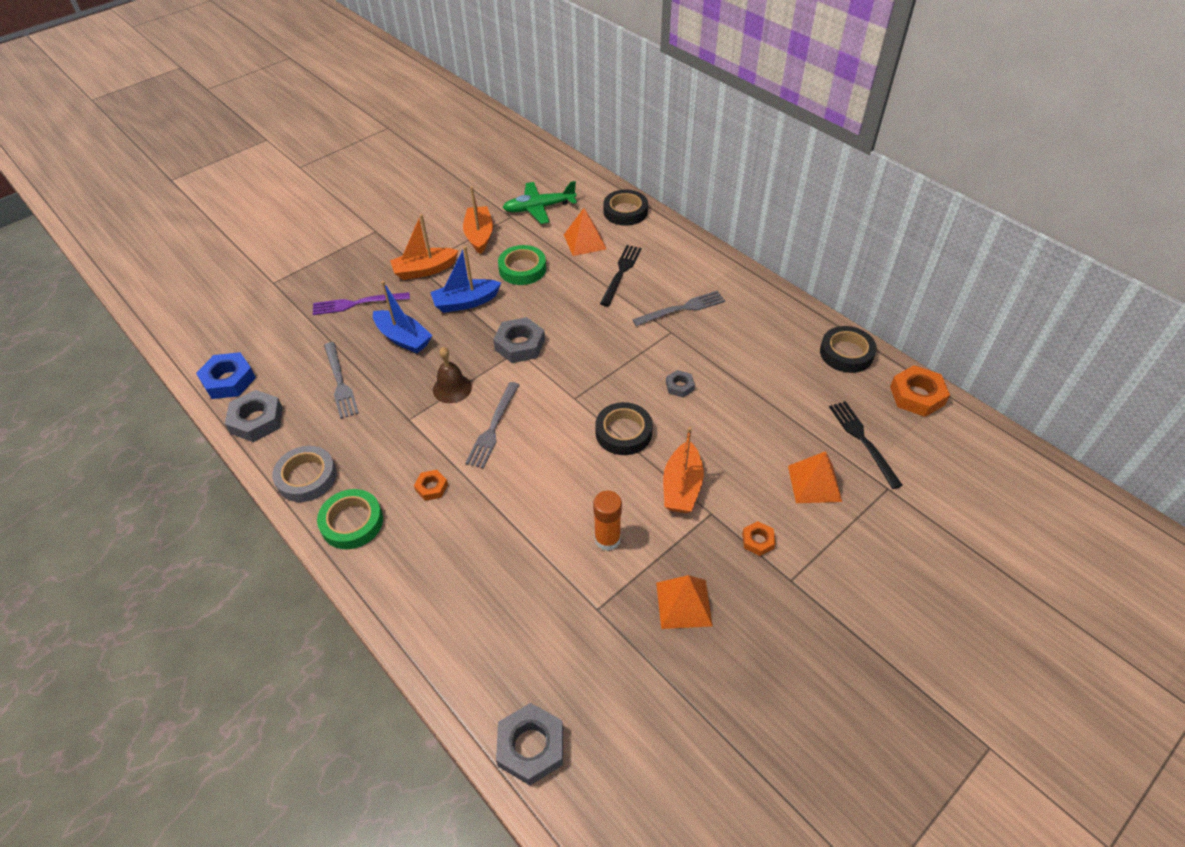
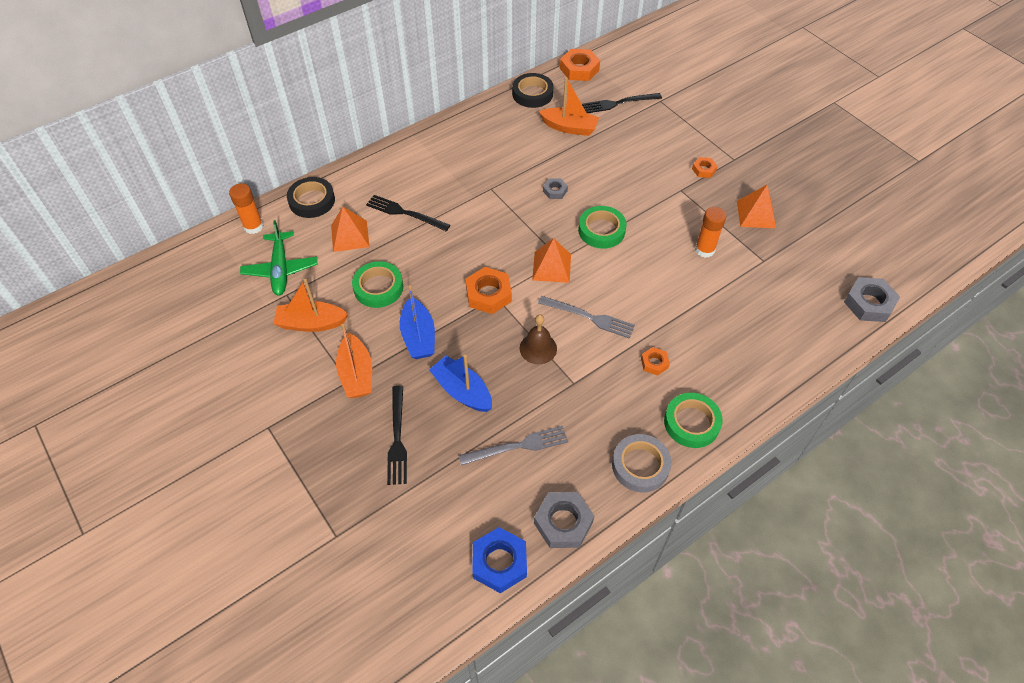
camera: 85 degrees left, 5 degrees up
(357, 303) = (397, 438): purple fork -> black fork
(403, 338) = (462, 391): blue boat -> blue boat turned 90 degrees counterclockwise
(520, 345) = (488, 294): grey nut -> orange nut
(587, 184) = (253, 226): none -> orange glue stick
(623, 432) = (601, 230): black tape -> green tape
(682, 309) = (463, 178): grey fork -> none
(682, 487) = (657, 202): orange boat -> orange boat (569, 127)
(814, 483) = (655, 134): orange pyramid -> orange pyramid (551, 267)

